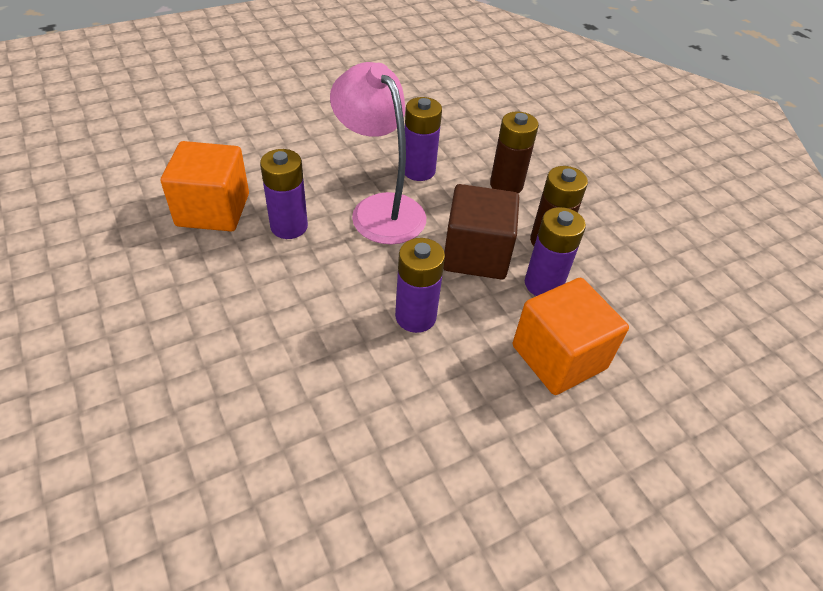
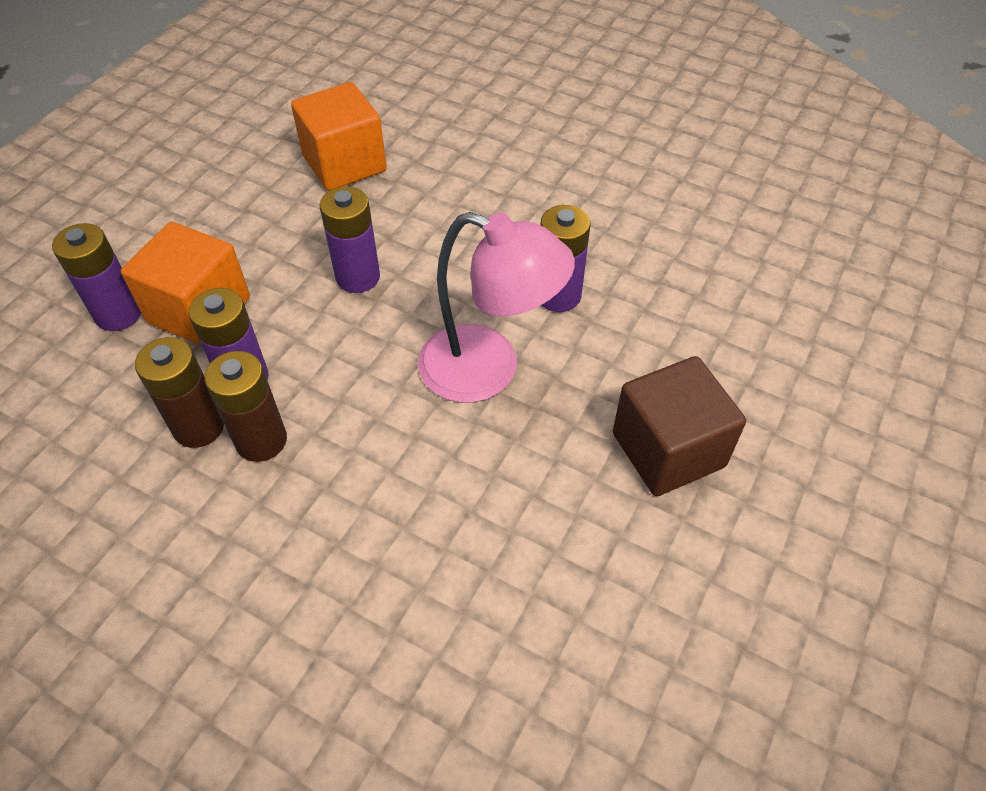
camera: 150 degrees right, 5 degrees up
(213, 210) = (648, 271): orange cube -> orange cube (344, 164)
(418, 171) = (492, 457): purple battery -> purple battery (118, 314)
(476, 254) = (339, 374): brown cube -> brown cube (668, 450)
(506, 185) = (360, 505): brown battery -> brown battery (199, 427)

